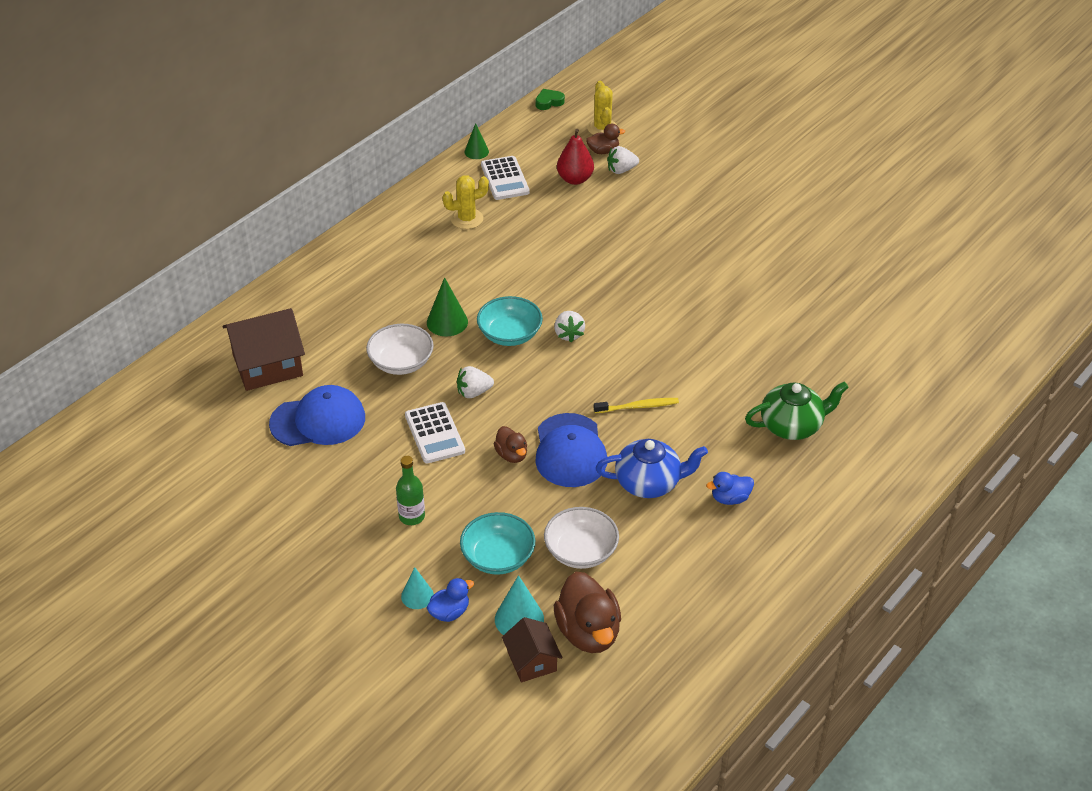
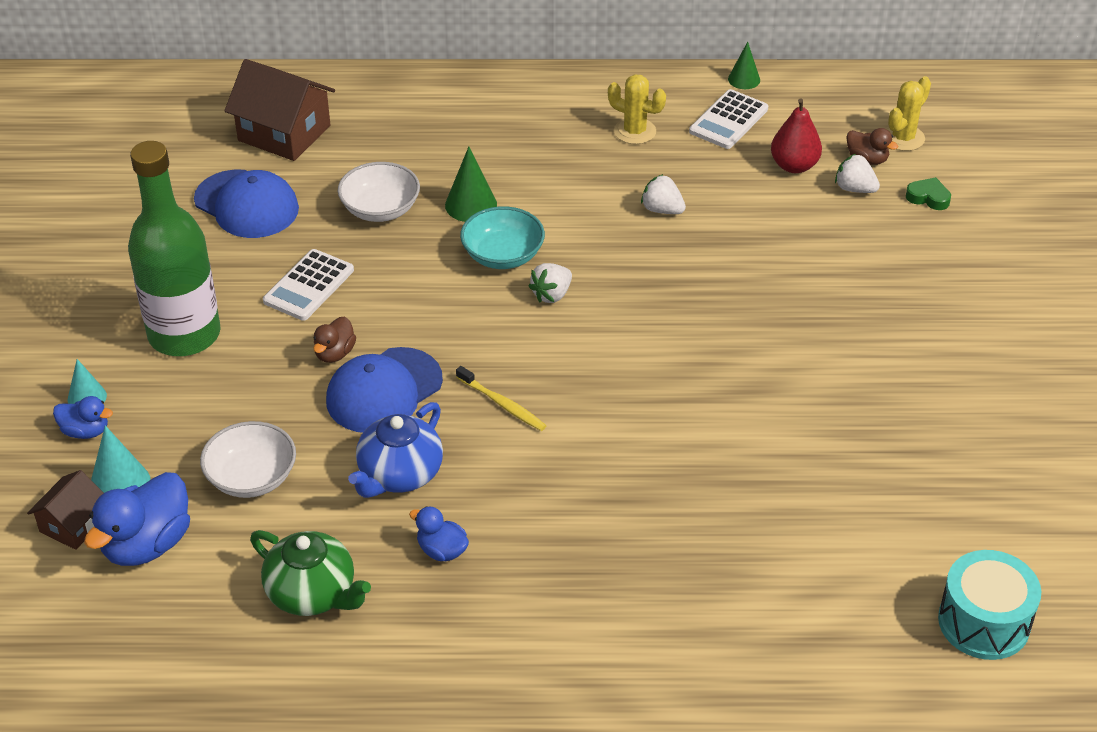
camera: 50 degrees right, 0 degrees up
(412, 516) = (184, 335): green bottle -> green bottle, size x2.31
(473, 392) = (393, 278): white strawberry -> white strawberry (662, 210)
(498, 557) = (187, 423): turquoise bowl -> none
(549, 102) = (890, 80): green heart -> green heart (928, 197)
(588, 632) = (147, 544): brown duck -> blue duck
(649, 483) = (399, 474): blue teapot -> blue teapot turned 75 degrees clockwise
(792, 426) = (609, 542): green teapot -> green teapot (313, 593)
(980, 324) = (984, 622): none -> turquoise drum

